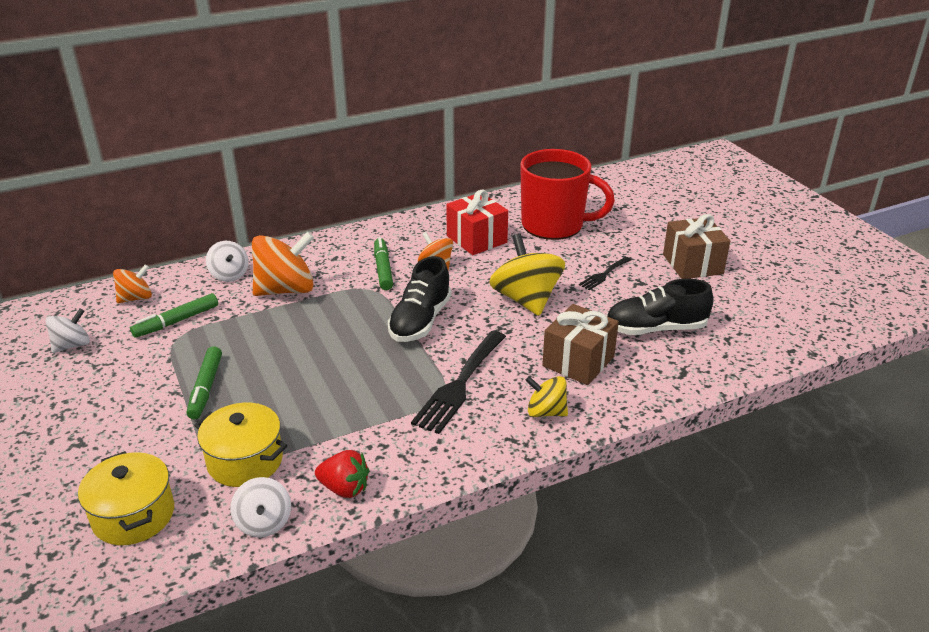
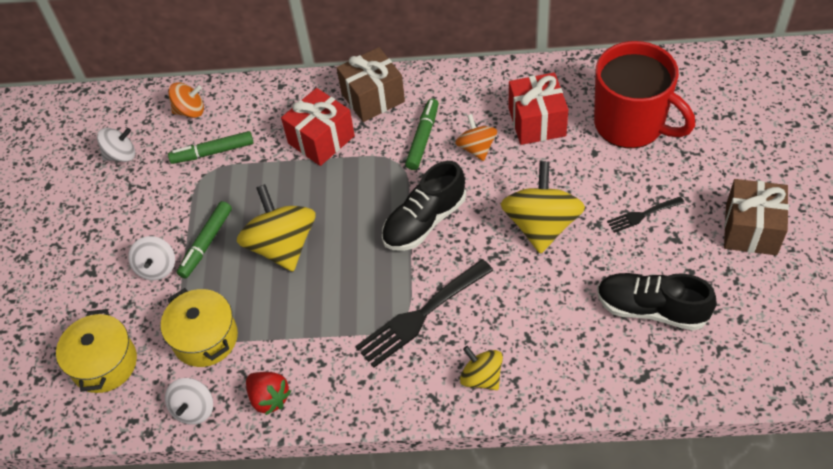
camera: 30 degrees right, 20 degrees up
(229, 275) = (280, 104): white spinning top -> white spinning top (157, 268)
(286, 290) = (321, 139): orange spinning top -> red gift
(290, 370) = (282, 246): none -> yellow spinning top
(578, 361) = (547, 325): brown gift -> brown gift (373, 98)

